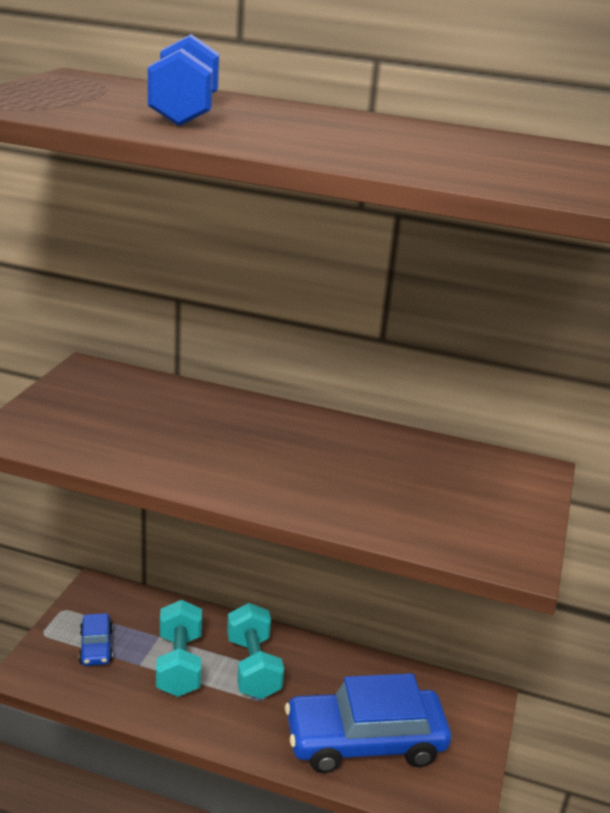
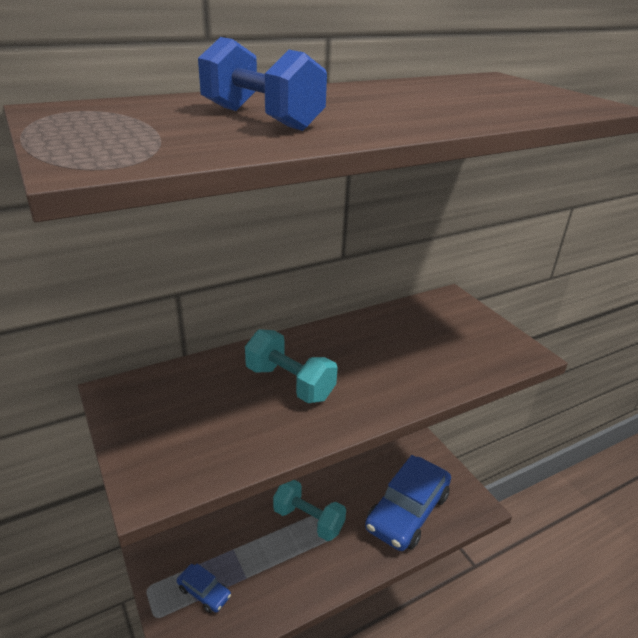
camera: 45 degrees left, 5 degrees up
(179, 665) = (268, 556): turquoise dumbbell -> turquoise dumbbell (289, 383)

